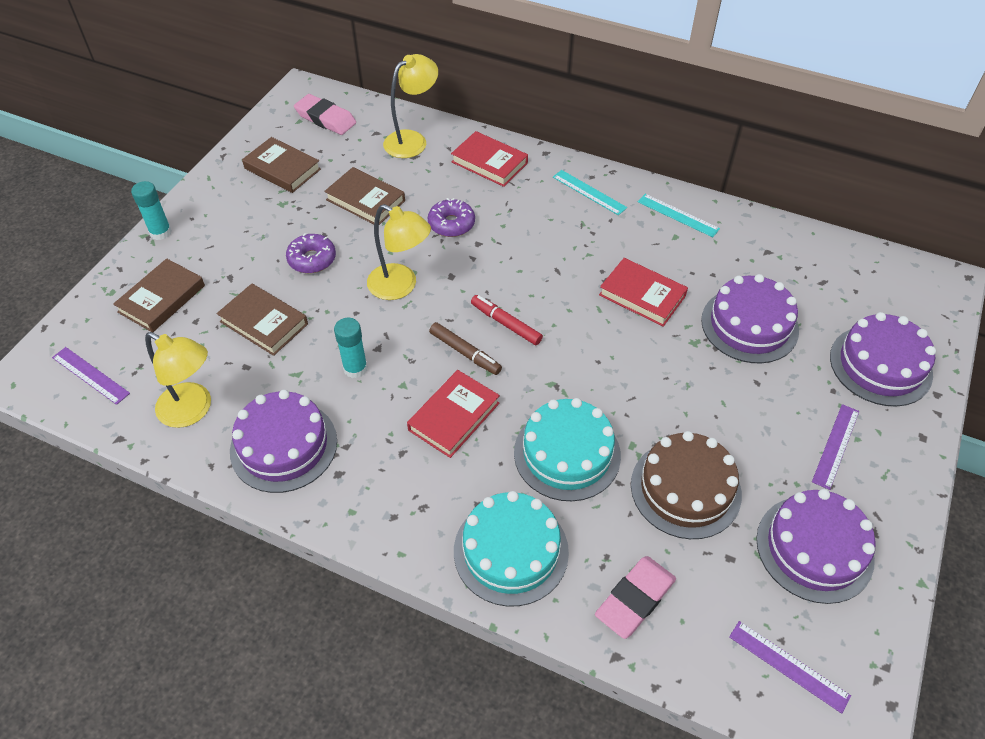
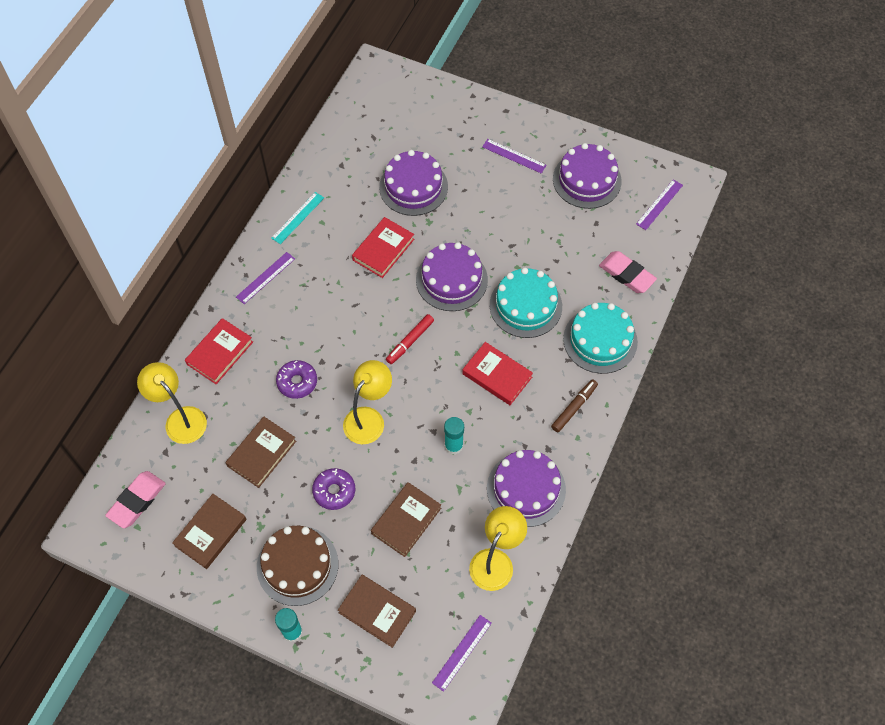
camera: 90 degrees left, 10 degrees up
(465, 353) = (438, 369): brown marker -> brown marker (574, 408)
(589, 192) = (265, 278): turquoise ruler -> purple ruler
(685, 489) = (549, 240): brown cake -> brown cake (297, 565)
(880, 365) = (449, 120): purple cake -> purple cake (451, 280)

